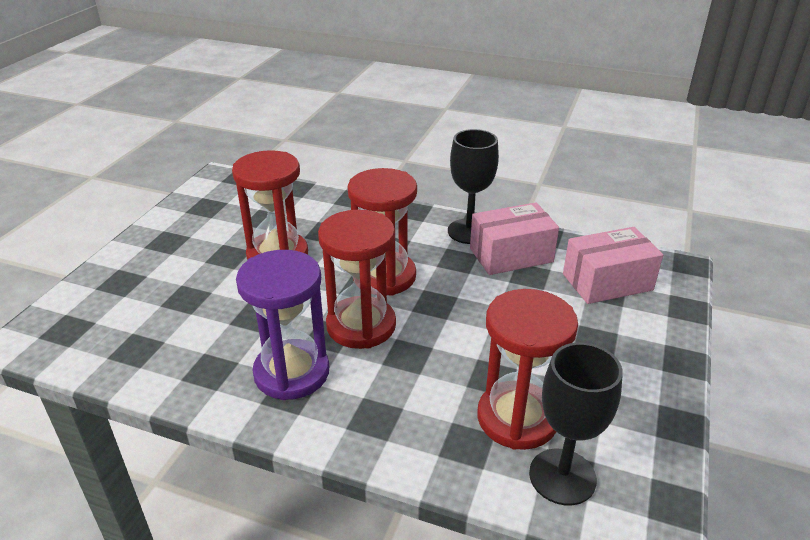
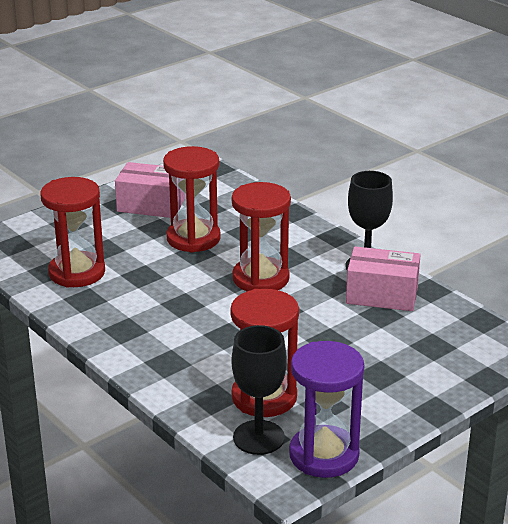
camera: 30 degrees right, 5 degrees down
(291, 372) = (136, 318): purple hourglass -> purple hourglass (324, 455)
(361, 325) = (211, 306): red hourglass -> red hourglass (77, 272)
(607, 282) = (442, 340): pink box -> pink box (151, 205)

